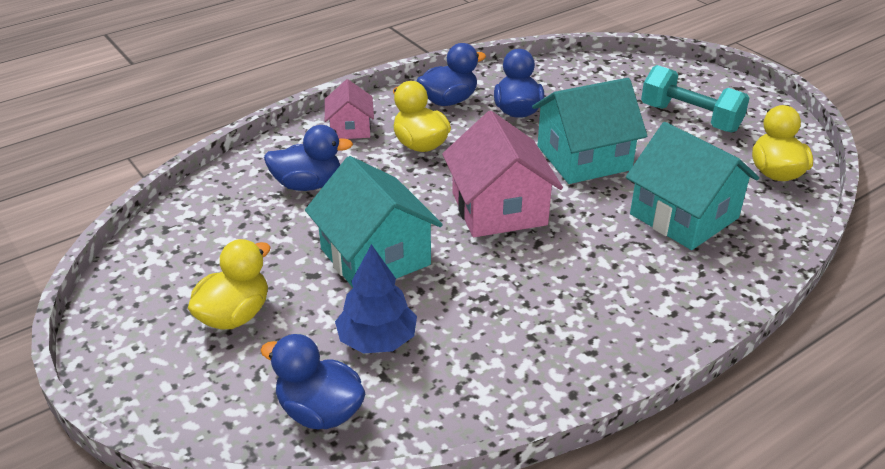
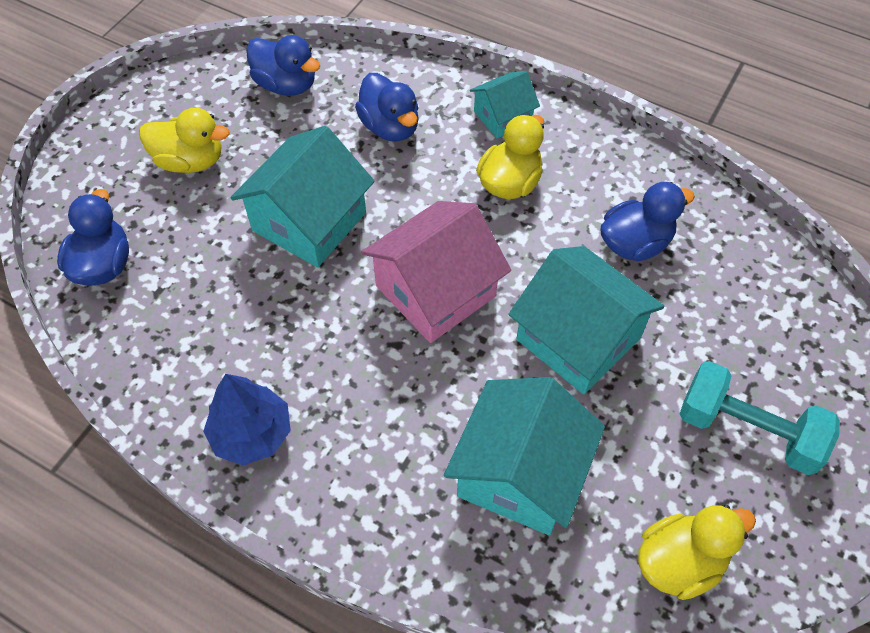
camera: 65 degrees right, 20 degrees up
(350, 128) = (502, 117): pink house -> turquoise house
(377, 340) = (199, 268): blue tree -> blue tree (252, 433)
(449, 101) = (612, 174): blue duck -> blue duck (286, 85)
(690, 118) = (748, 430): turquoise dumbbell -> turquoise dumbbell turned 75 degrees counterclockwise

